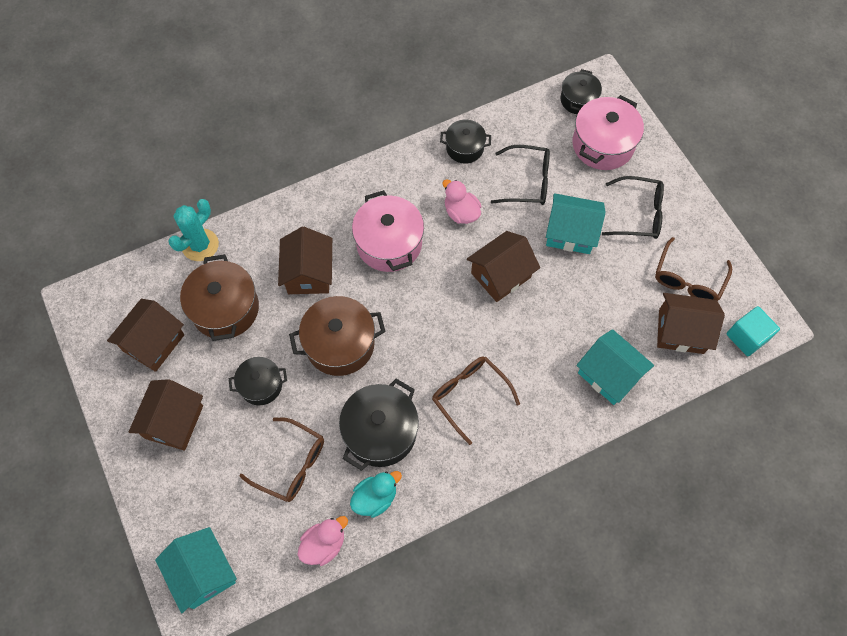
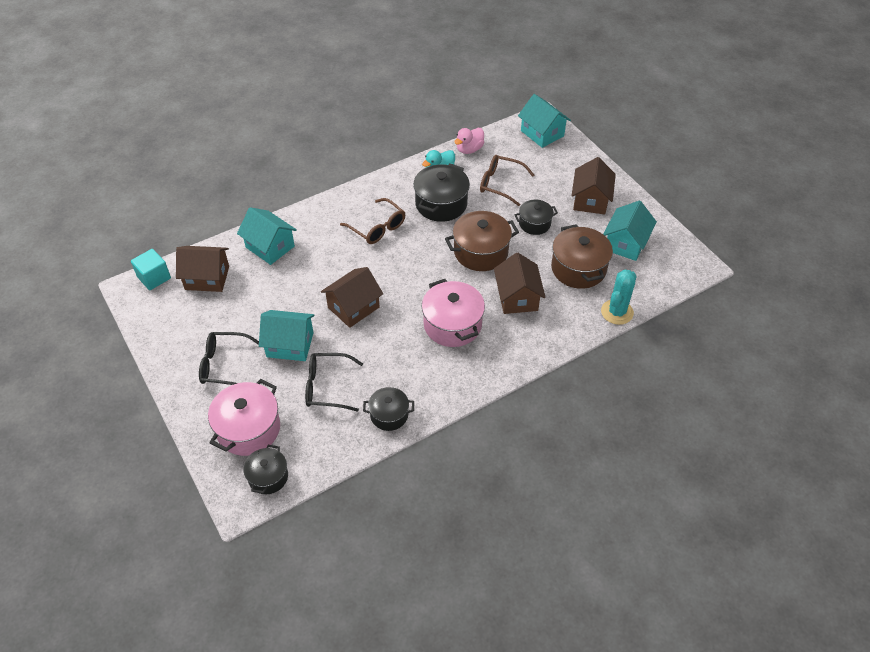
camera: 175 degrees right, 15 degrees down
(154, 342) = (625, 243): brown house -> turquoise house
(461, 212) = (390, 354): pink duck -> none
(688, 279) = (192, 315): brown glasses -> none

